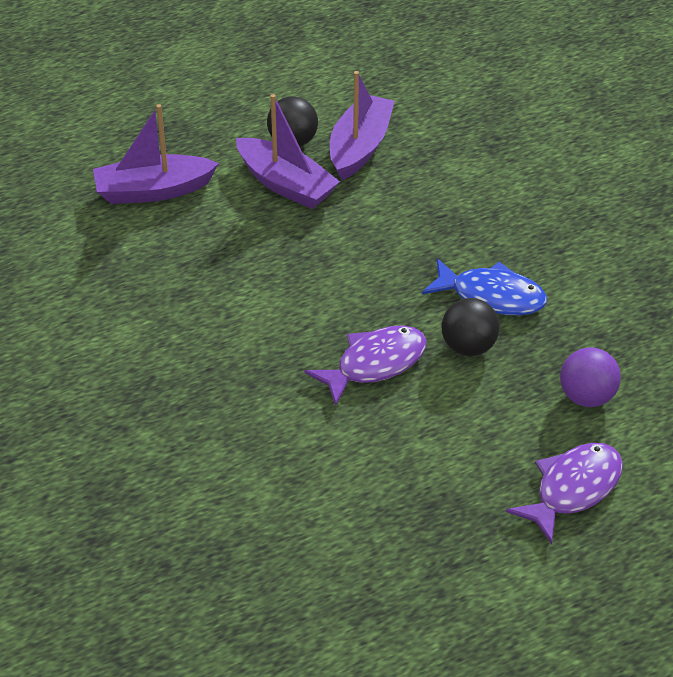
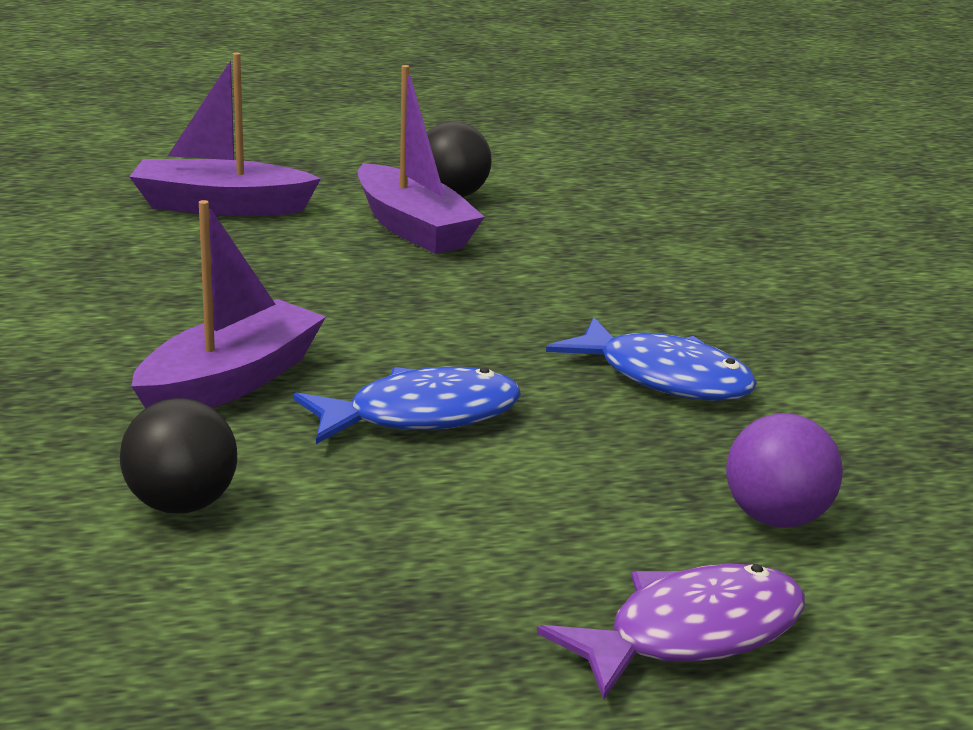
camera: 15 degrees right, 20 degrees down
(360, 147) = (546, 213): purple boat -> purple boat (230, 382)
(375, 364) = (421, 416): purple fish -> blue fish
(468, 347) = (593, 424): black ball -> black ball (181, 505)

